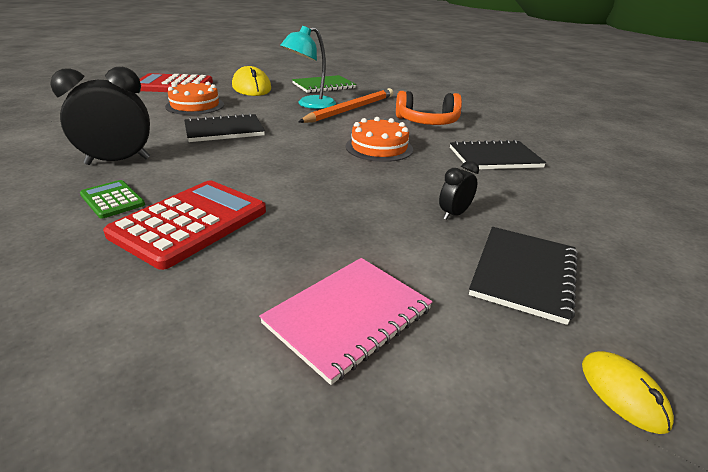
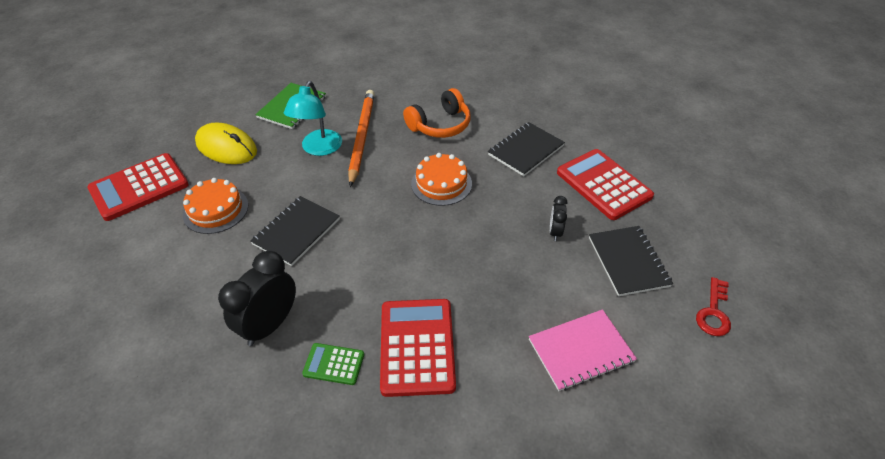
camera: 35 degrees left, 15 degrees up
(348, 317) = (581, 351): pink notebook -> pink notebook turned 60 degrees clockwise
(563, 206) = (603, 184): none -> red calculator
(623, 393) = (713, 312): yellow mouse -> red key

